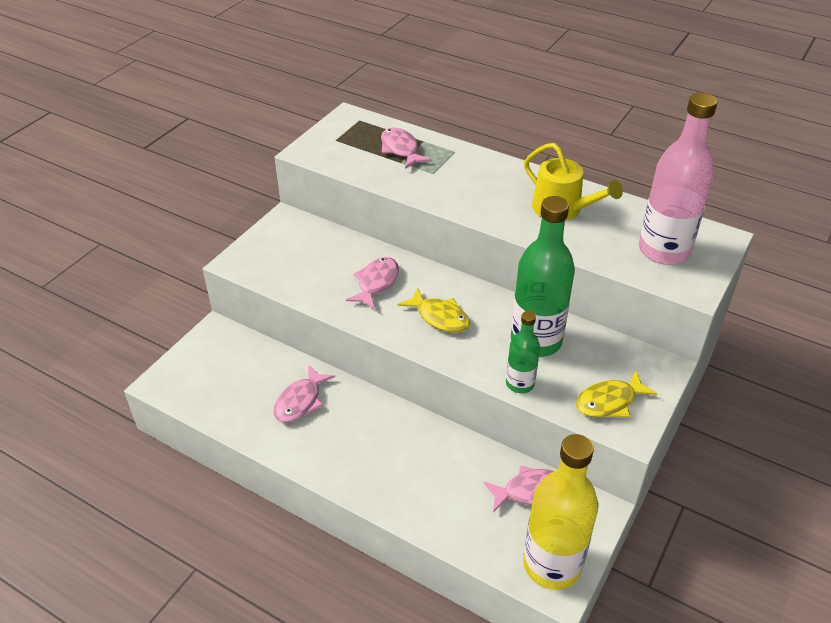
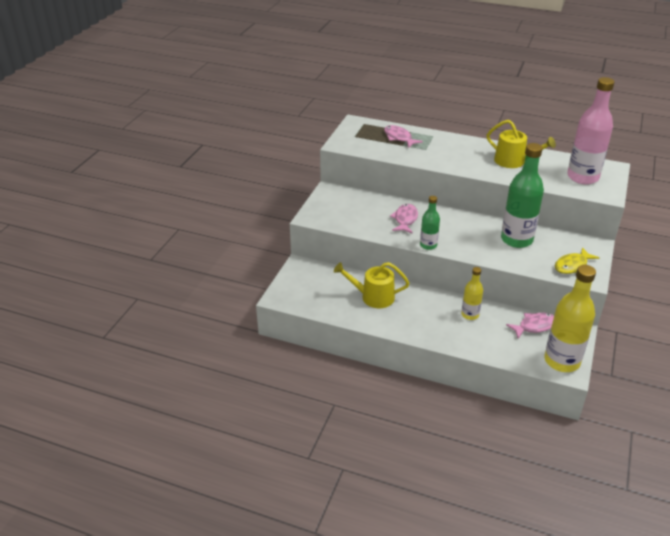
camera: 10 degrees left, 5 degrees down
(300, 401) = (373, 297): pink fish -> yellow watering can
(435, 454) = (470, 314): none -> yellow bottle
(439, 317) = (453, 233): yellow fish -> none
(520, 384) = (517, 263): green bottle -> green bottle (428, 245)

